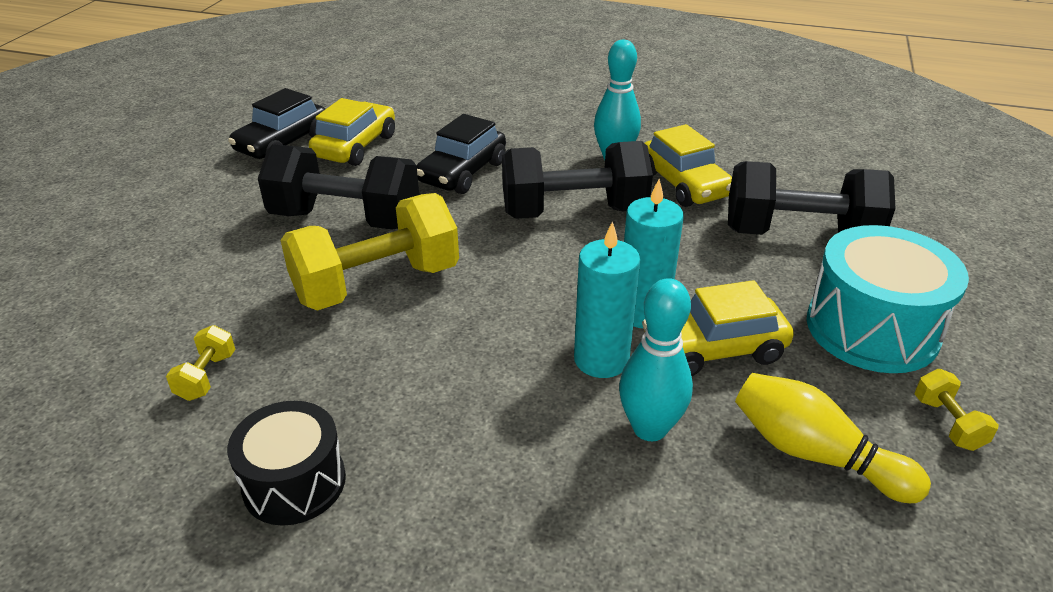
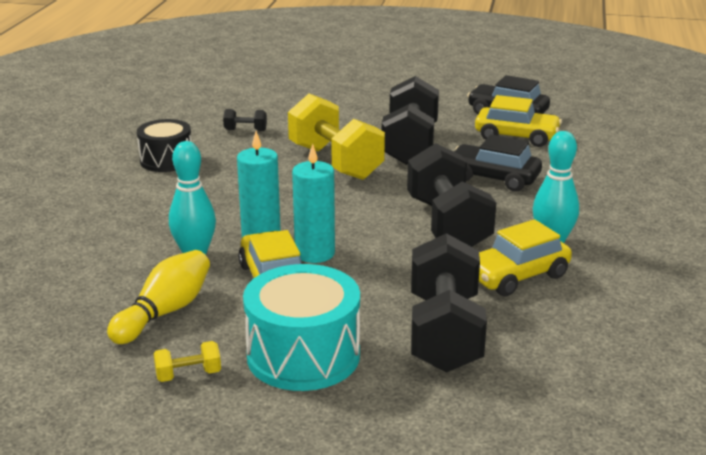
camera: 85 degrees right, 10 degrees down
(207, 376) = (245, 130): yellow dumbbell -> black dumbbell

